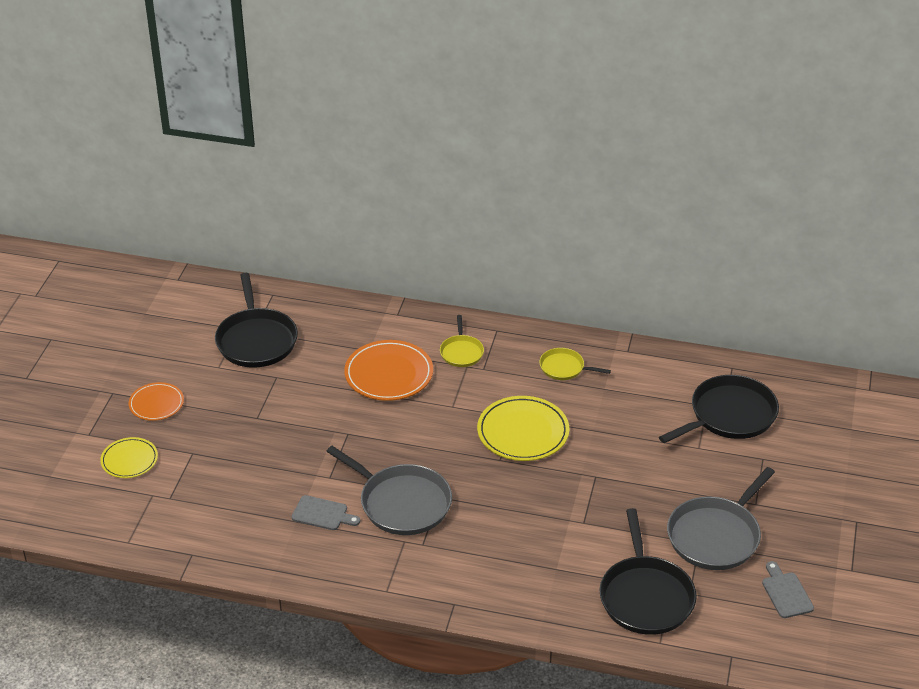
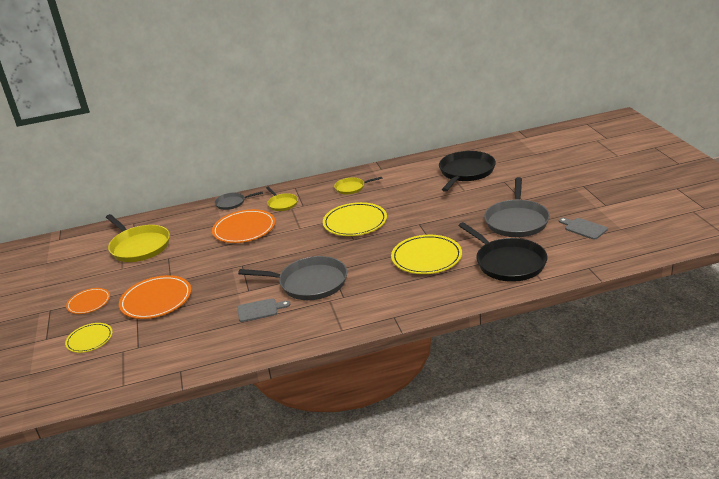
camera: 25 degrees left, 10 degrees down
(226, 438) = (156, 300): none -> orange plate
(256, 340) = (139, 246): black pan -> yellow pan
(404, 319) = (232, 203): none -> grey pan
(560, 536) = (426, 257): none -> yellow plate

